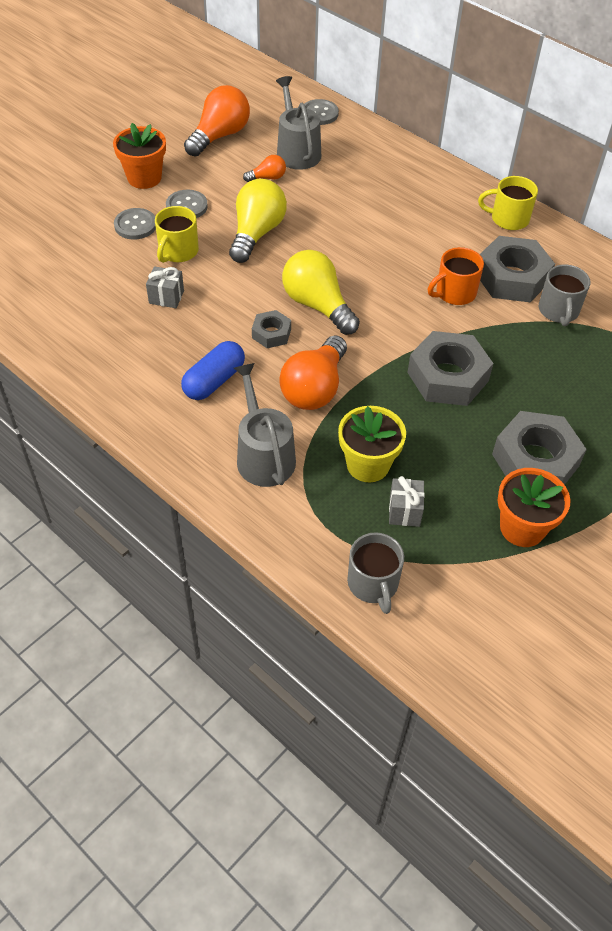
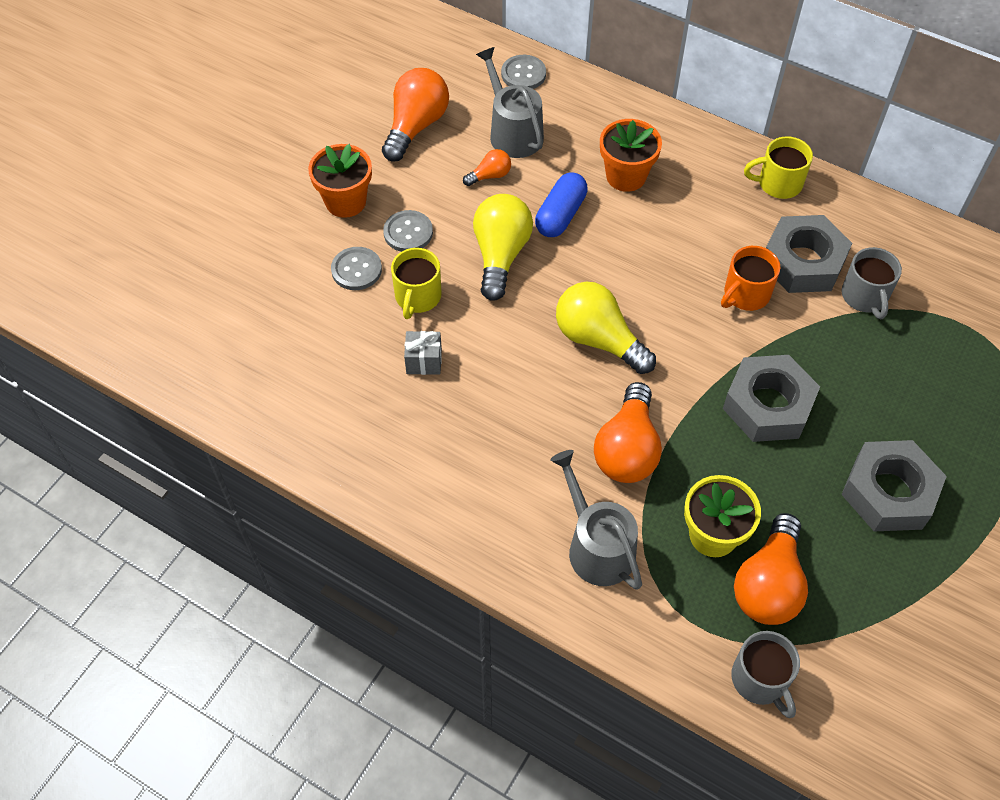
camera: 10 degrees left, 5 degrees up
(214, 381) = (513, 462): blue capsule -> blue capsule (560, 215)
(271, 333) = (558, 387): grey nut -> none
(404, 511) = (768, 584): grey gift -> orange light bulb
(522, 528) = (897, 579): orange flower pot -> orange flower pot (626, 176)

